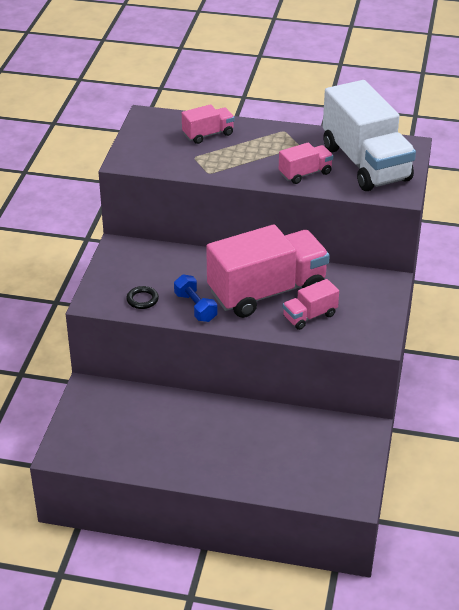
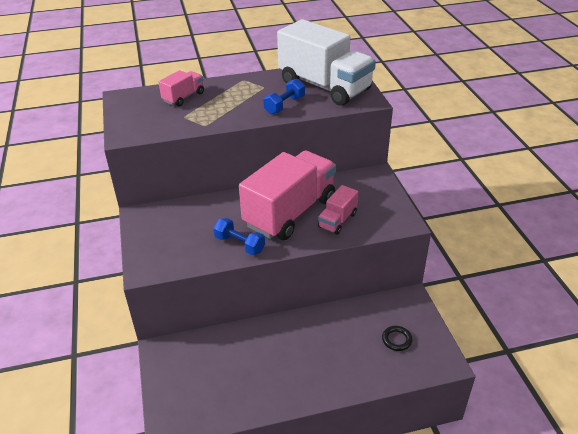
camera: 25 degrees left, 0 degrees up
(142, 299) = (189, 253): black ring -> black ring (396, 340)
(305, 173) = (284, 105): pink truck -> blue dumbbell

